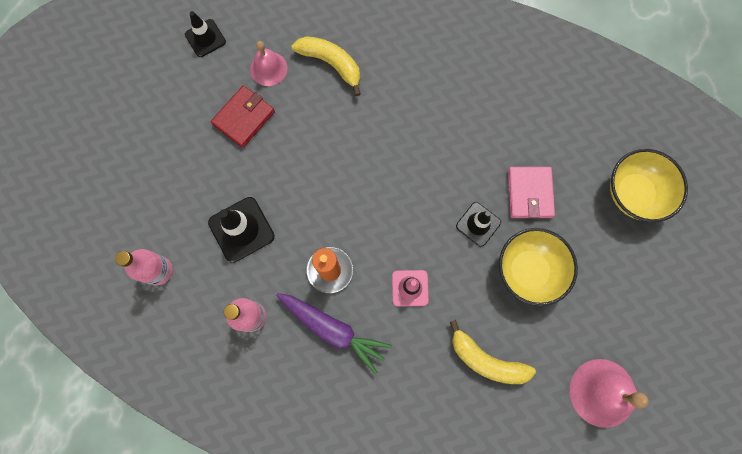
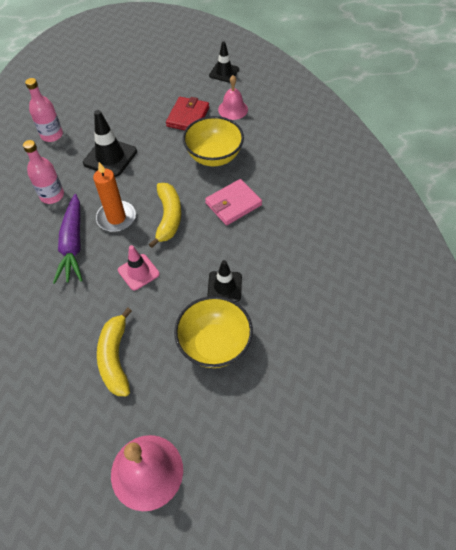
camera: 55 degrees right, 20 degrees down
(244, 118) = (188, 117): red wallet -> red wallet turned 75 degrees counterclockwise
(331, 64) = (267, 136): yellow banana -> yellow banana (168, 217)
(529, 193) = (280, 306): pink wallet -> pink wallet (233, 204)
(634, 193) = (351, 387): yellow bowl -> yellow bowl (214, 157)

